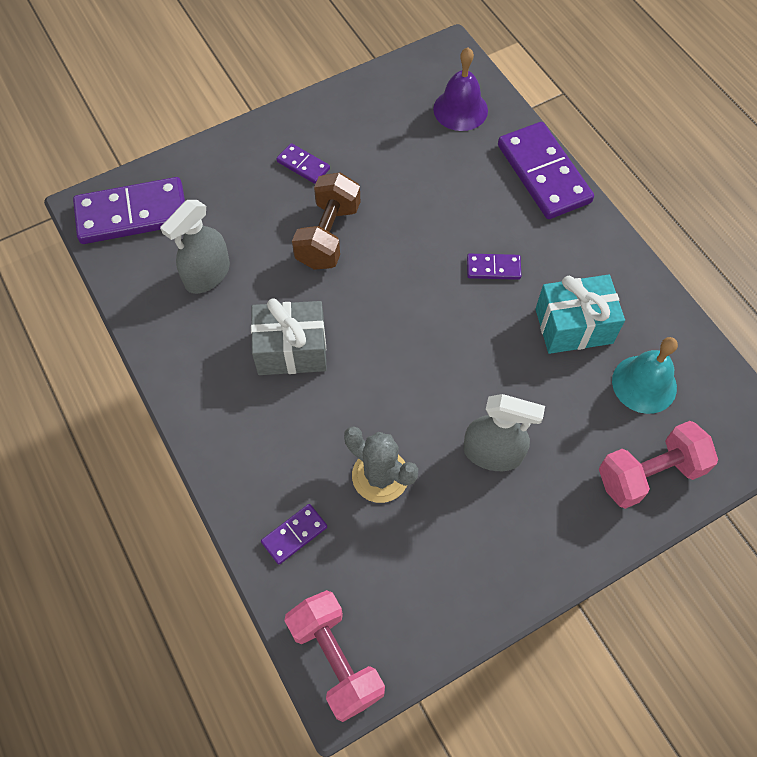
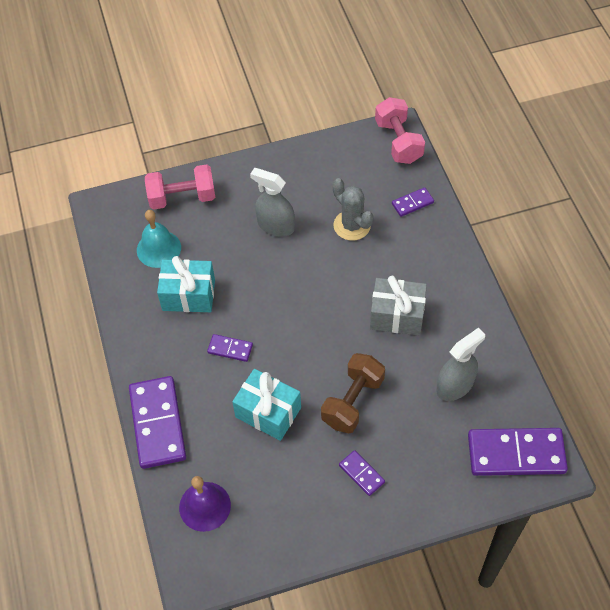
camera: 165 degrees left, 5 degrees down
(423, 206) = (268, 412): none -> turquoise gift

